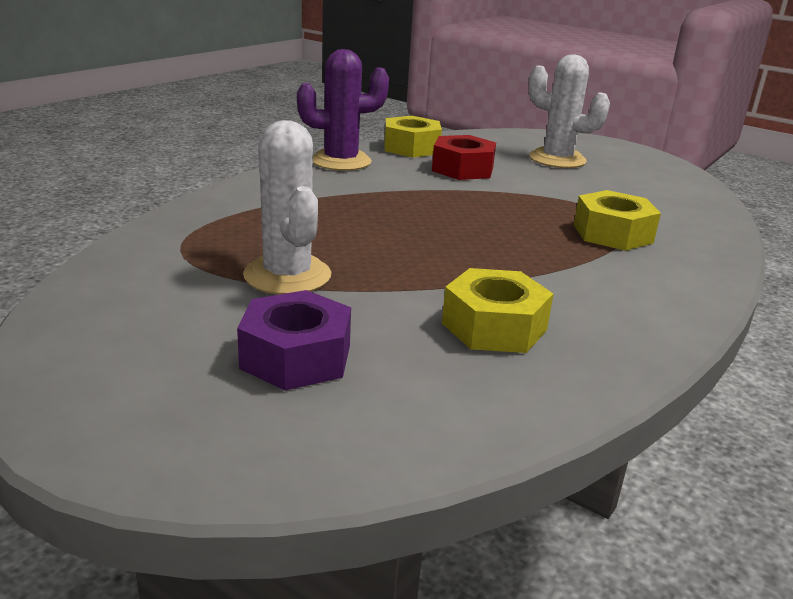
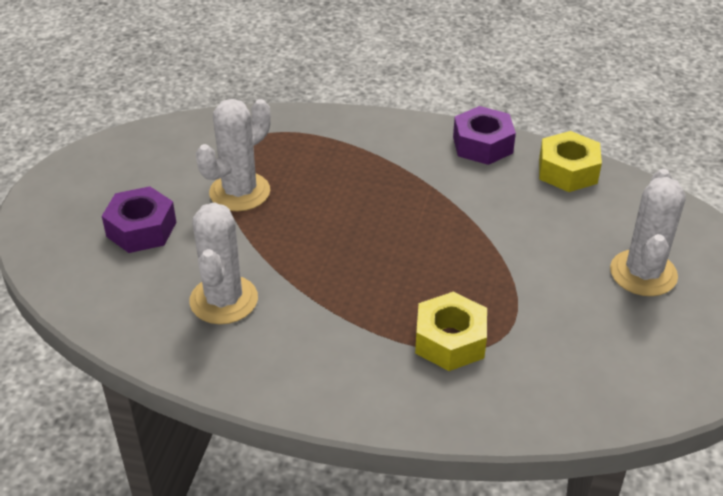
camera: 70 degrees right, 15 degrees up
(341, 161) = (482, 145): purple cactus -> purple nut
(462, 169) = (537, 216): red nut -> none
(494, 326) = (224, 300): yellow nut -> white cactus

